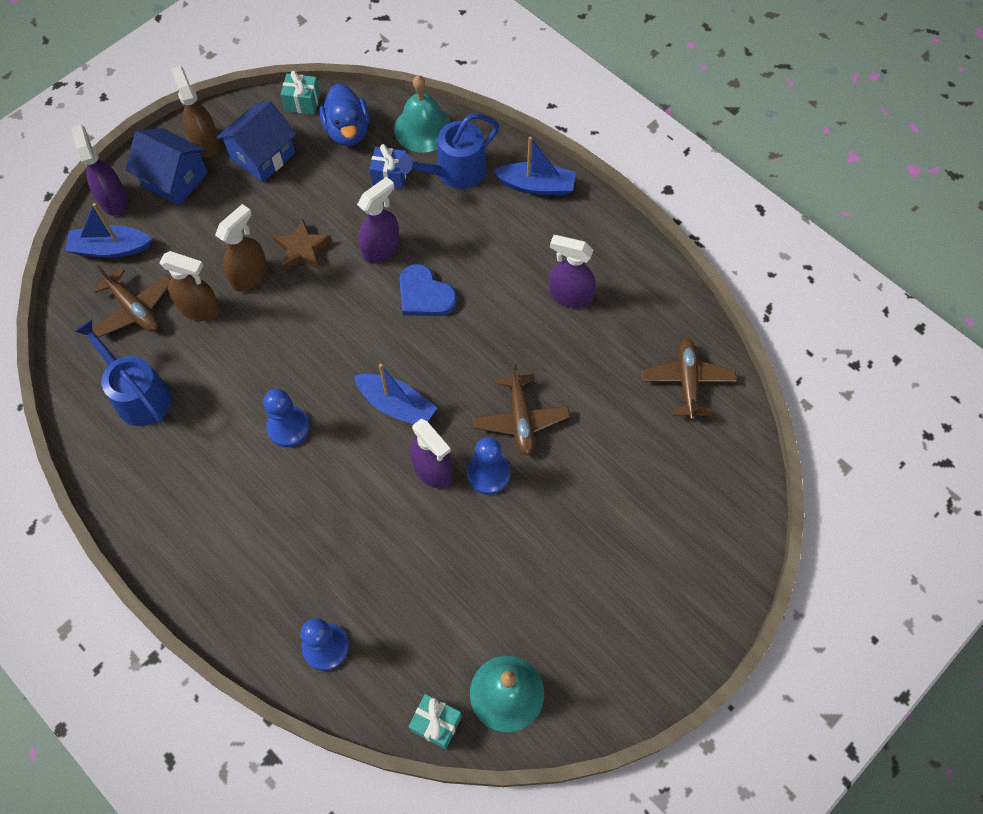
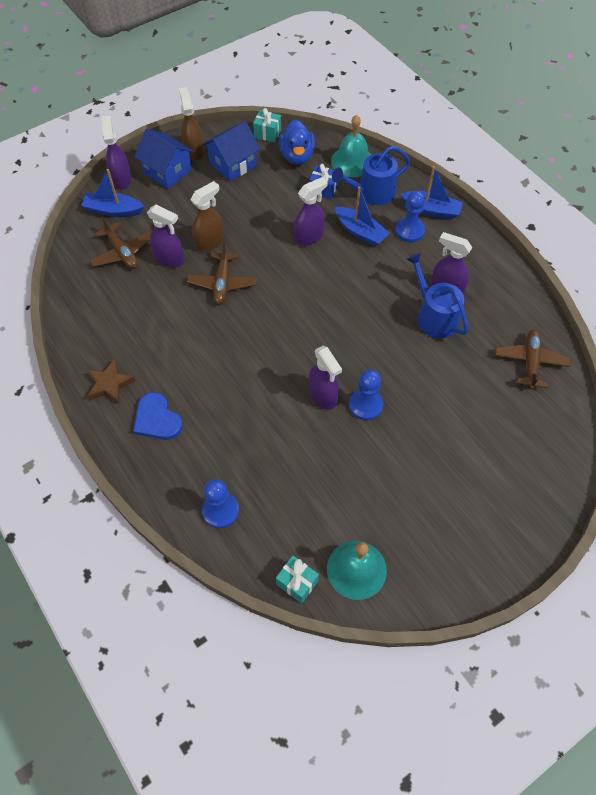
camera: 10 degrees right, 5 degrees down
(138, 395) = (114, 310): blue watering can -> blue watering can (434, 316)
(200, 309) = (169, 259): brown spray bottle -> purple spray bottle
(288, 427) = (219, 349): blue pawn -> blue pawn (409, 231)
(302, 249) = (251, 229): brown star -> brown star (109, 384)
(396, 405) = (303, 346): blue boat -> blue boat (360, 232)
(425, 294) = (336, 272): blue heart -> blue heart (157, 419)
(520, 419) = (396, 370): brown plane -> brown plane (222, 283)

